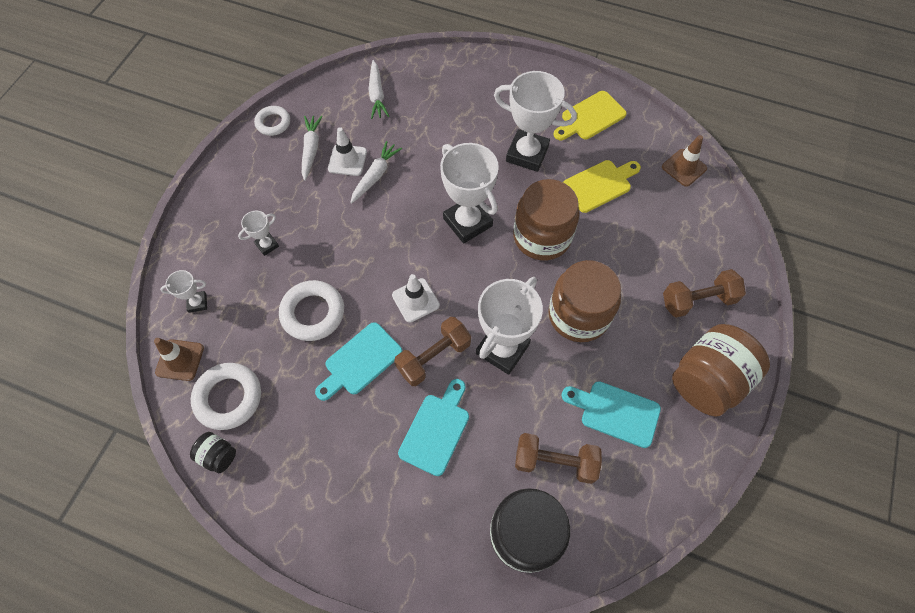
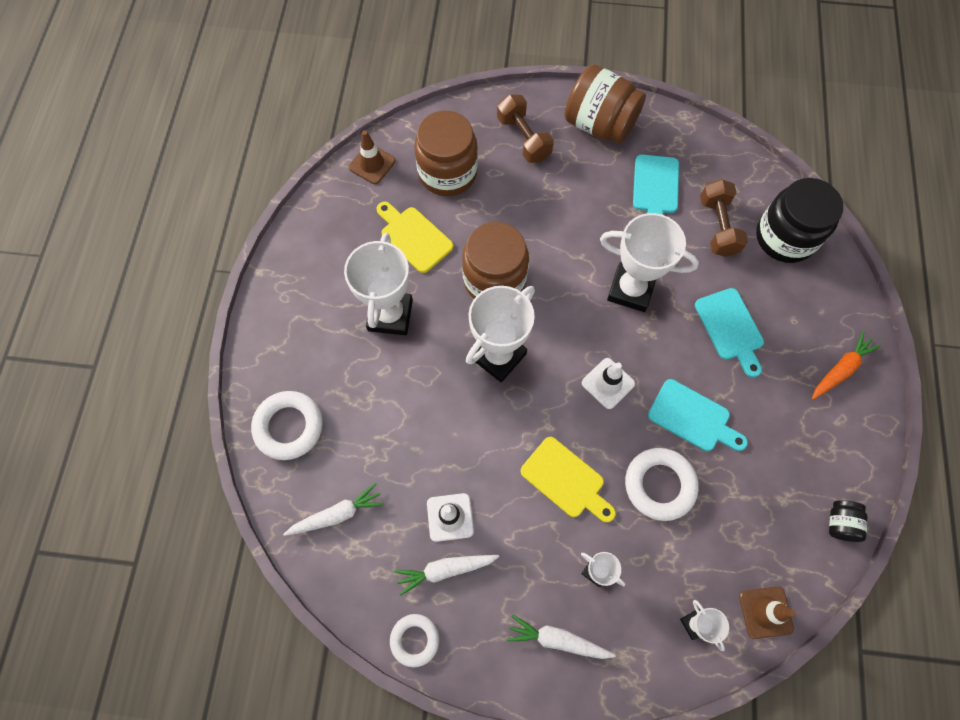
camera: 105 degrees left, 5 degrees up
(228, 398) = (782, 538): white ring -> white ring (289, 427)
(358, 527) = (840, 369): none -> orange carrot
(375, 175) = (463, 475): white carrot -> white carrot (557, 639)
(433, 357) = (662, 349): brown dumbbell -> none
(436, 430) = (730, 328): turquoise cutting board -> turquoise cutting board turned 120 degrees counterclockwise
(578, 315) = (572, 231): brown jar -> brown jar (447, 173)
(590, 117) = (322, 260): yellow cutting board -> yellow cutting board (566, 480)

